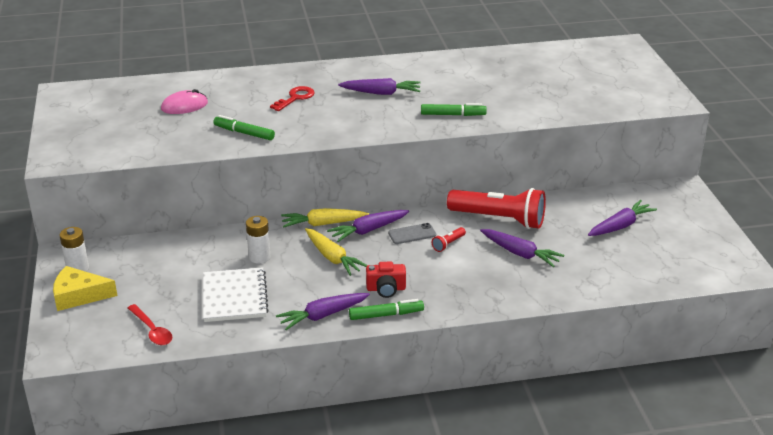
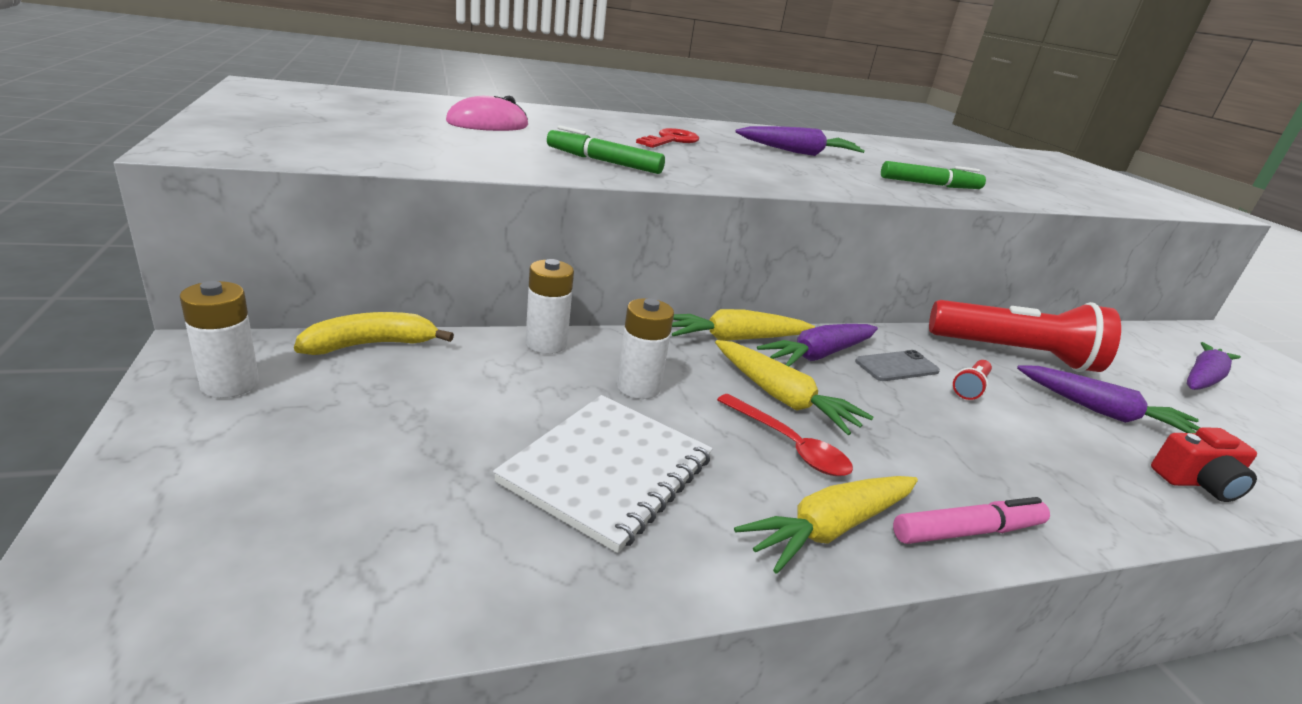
camera: 10 degrees left, 5 degrees down
(79, 295) = (211, 448): yellow cheese -> none
(133, 244) = (371, 345): none -> yellow banana
(152, 330) = (400, 560): red spoon -> red spoon (788, 445)
(218, 236) = (546, 344): none -> white battery
(234, 297) = (607, 471): white notebook -> white notebook turned 45 degrees clockwise
(323, 315) = (830, 528): purple carrot -> yellow carrot
(386, 289) = (924, 468): red camera -> red camera (1197, 482)
(386, 315) = (967, 532): green marker -> pink marker

